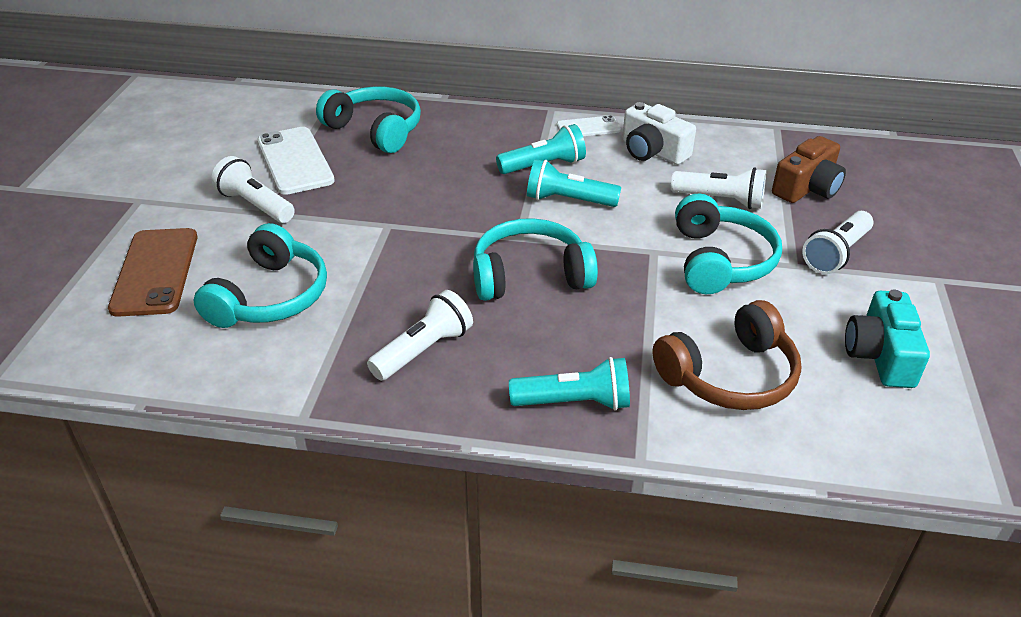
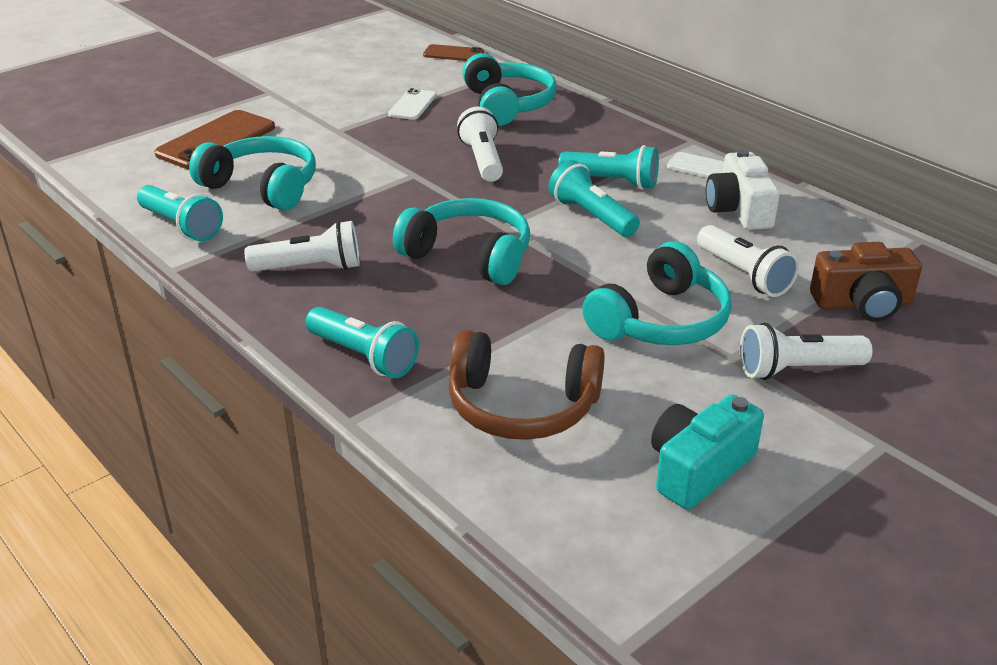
camera: 40 degrees right, 5 degrees down
(248, 372) = (181, 226): none -> turquoise flashlight
(255, 205) = (340, 124): white flashlight -> white flashlight (483, 160)
(262, 99) = (453, 54): none -> brown phone
(270, 297) = (262, 187): turquoise headphones -> turquoise headphones turned 120 degrees counterclockwise
(295, 161) = (412, 105): white phone -> white phone, size x0.57

